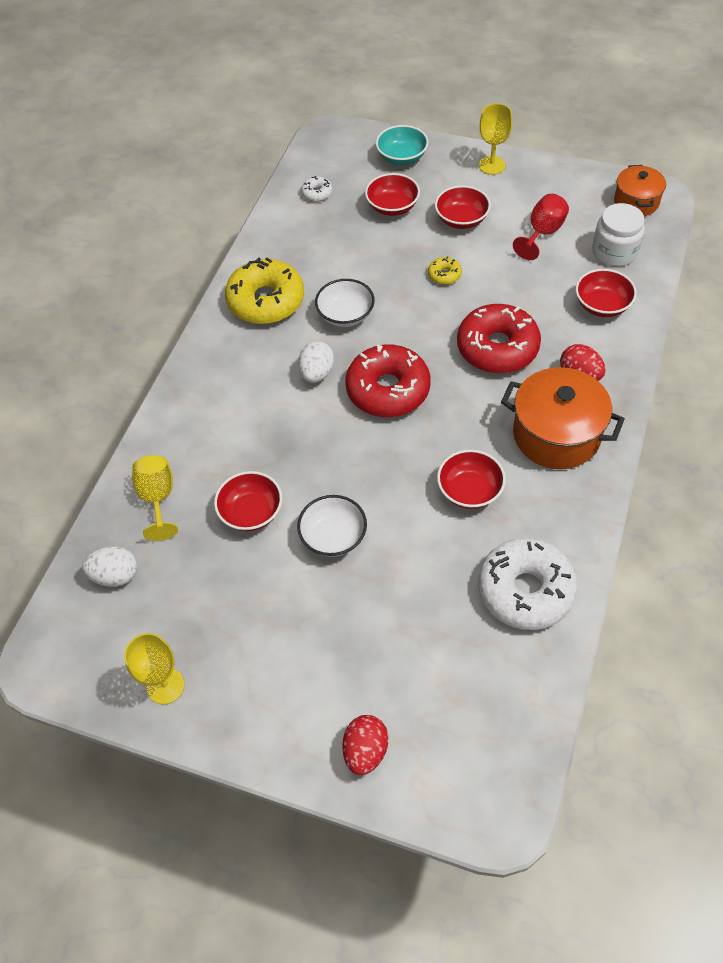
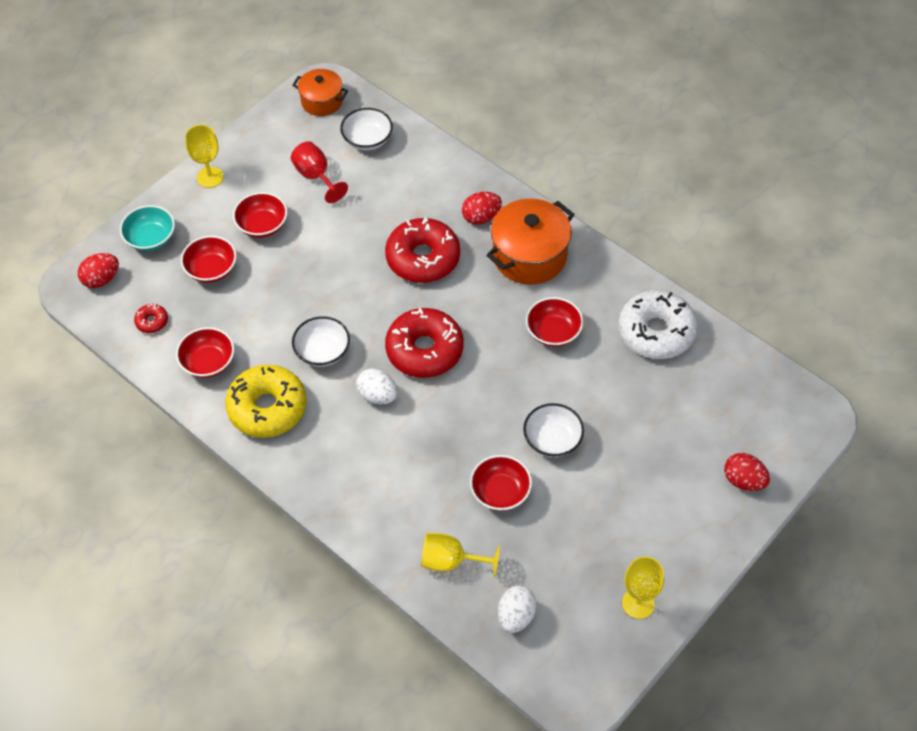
camera: 70 degrees left, 0 degrees up
(317, 193) = (152, 321): white donut -> red donut
(342, 147) = (101, 279): none -> red egg
(444, 275) = (320, 263): yellow donut -> none
(602, 305) = (419, 172): red bowl -> red bowl (208, 362)
(614, 252) = (367, 140): white jar -> white bowl

